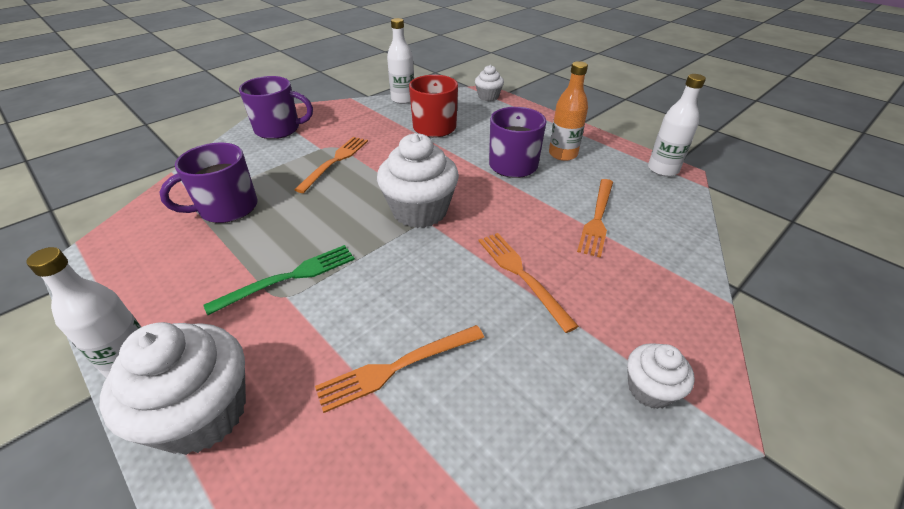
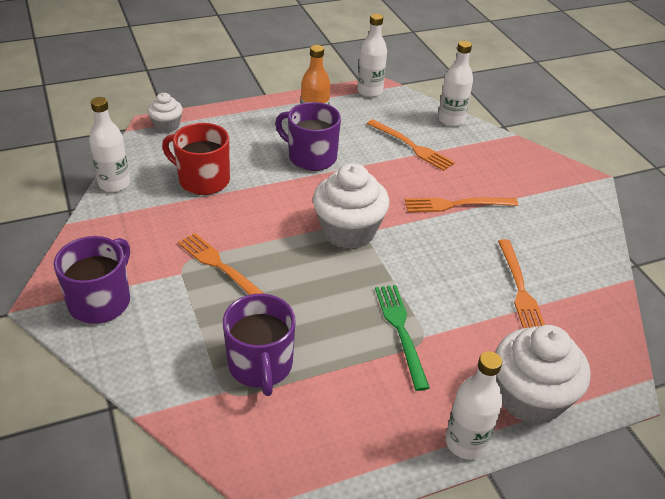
camera: 70 degrees left, 0 degrees up
(650, 389) = (567, 193): white cupcake -> none
(686, 236) = (451, 120): none -> white bottle

